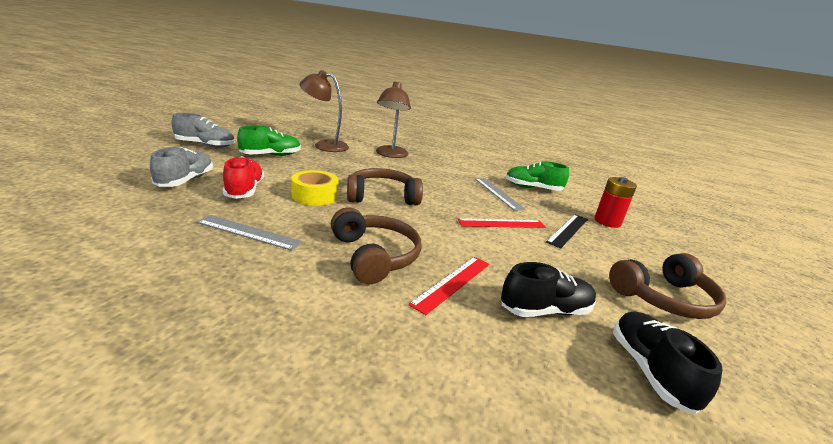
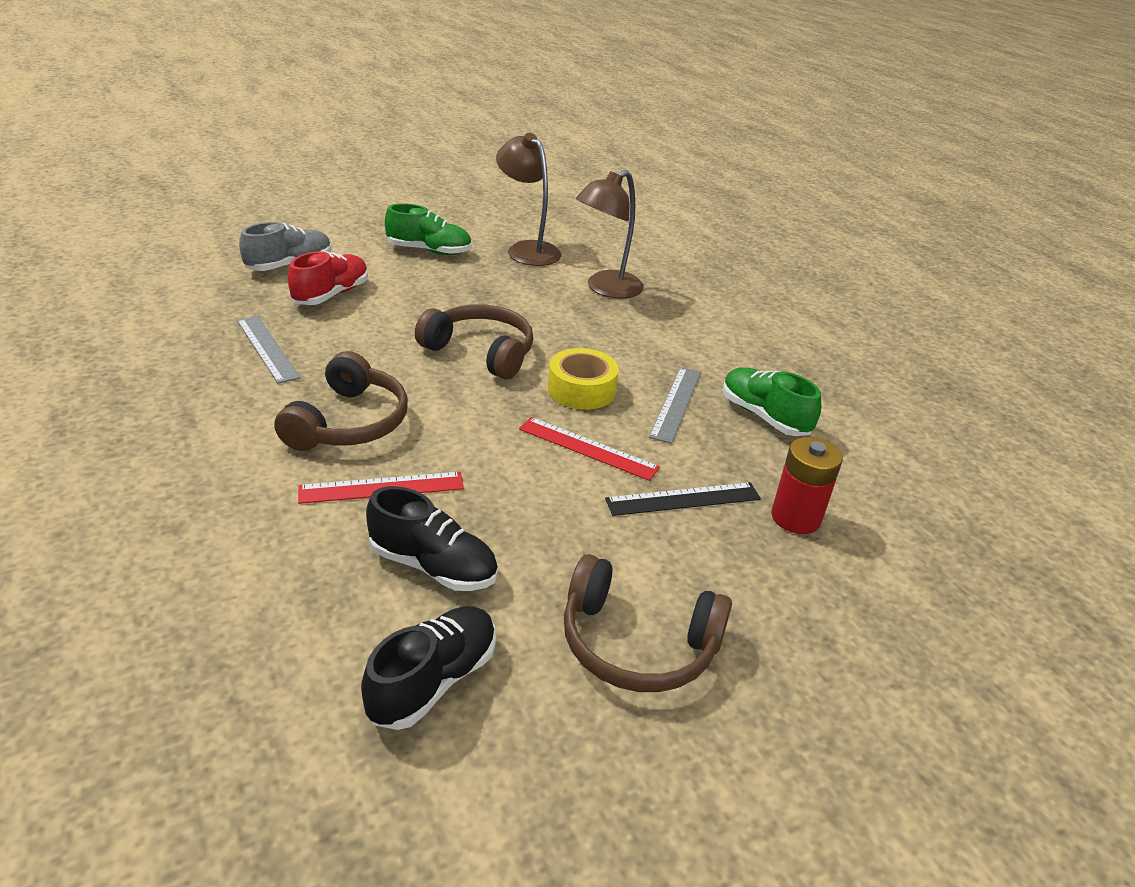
camera: 40 degrees right, 10 degrees up
(205, 145) = (372, 218): grey shoe -> none
(315, 195) = (398, 325): yellow tape -> yellow tape (581, 390)

